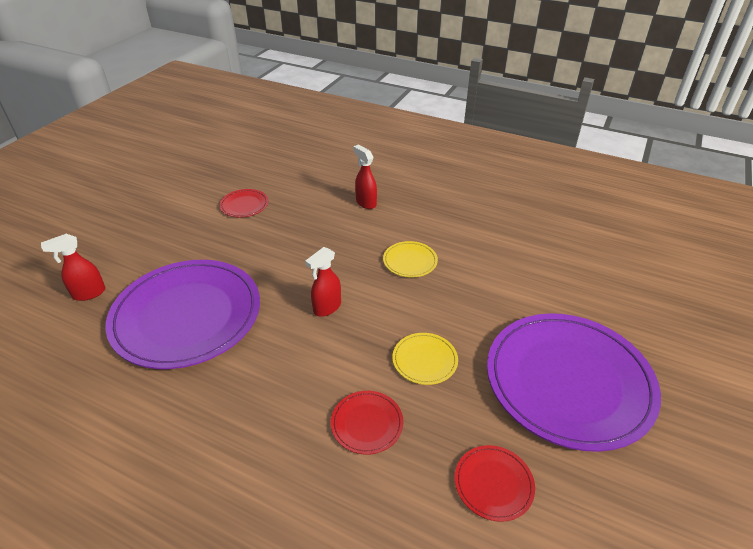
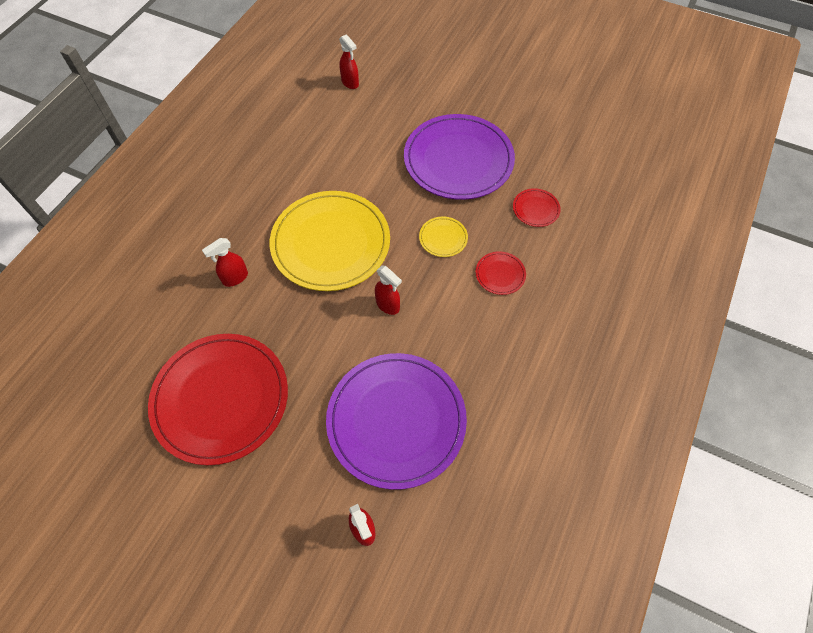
camera: 90 degrees left, 20 degrees up
(244, 205) = (221, 399): red plate -> red plate, size x2.44
(410, 261) = (330, 243): yellow plate -> yellow plate, size x2.44
(666, 268) = (350, 83): none -> red spray bottle

